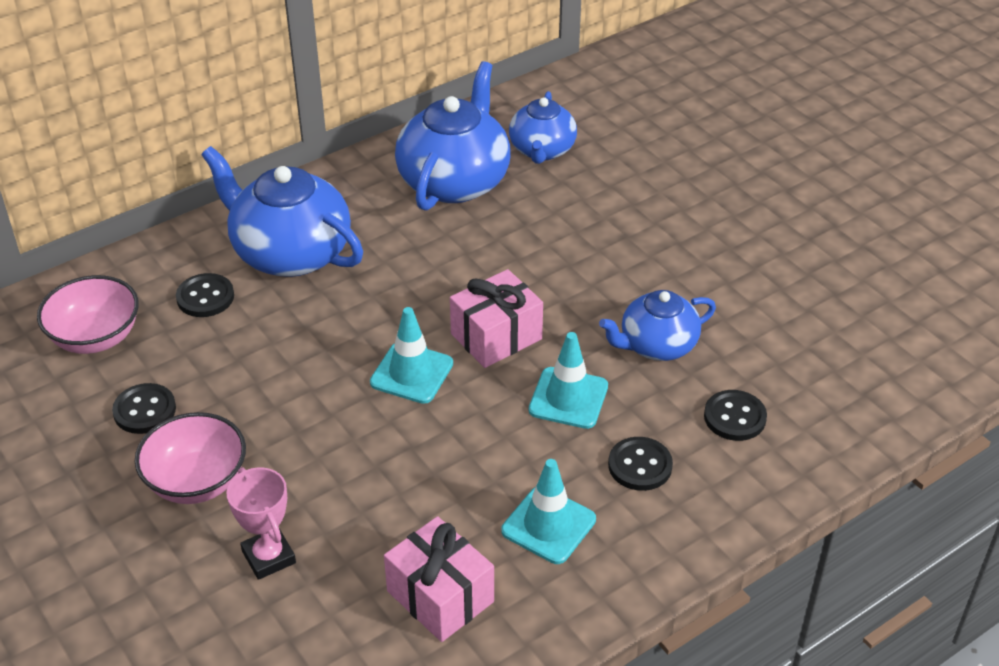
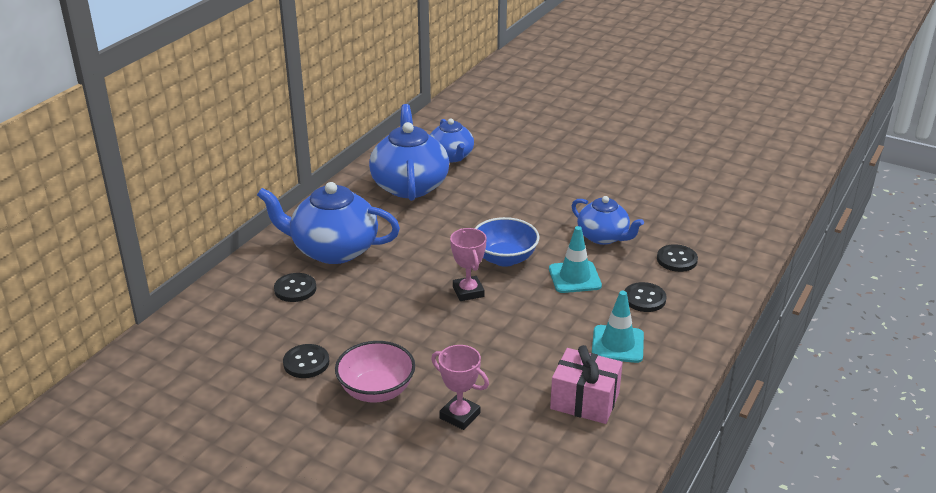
camera: 25 degrees left, 10 degrees down
(95, 337) = (235, 332): pink bowl -> none
(411, 373) = (468, 292): turquoise traffic cone -> pink trophy
(496, 336) = (504, 258): pink gift -> blue bowl
(657, 345) = (603, 237): blue teapot -> blue teapot turned 90 degrees counterclockwise

